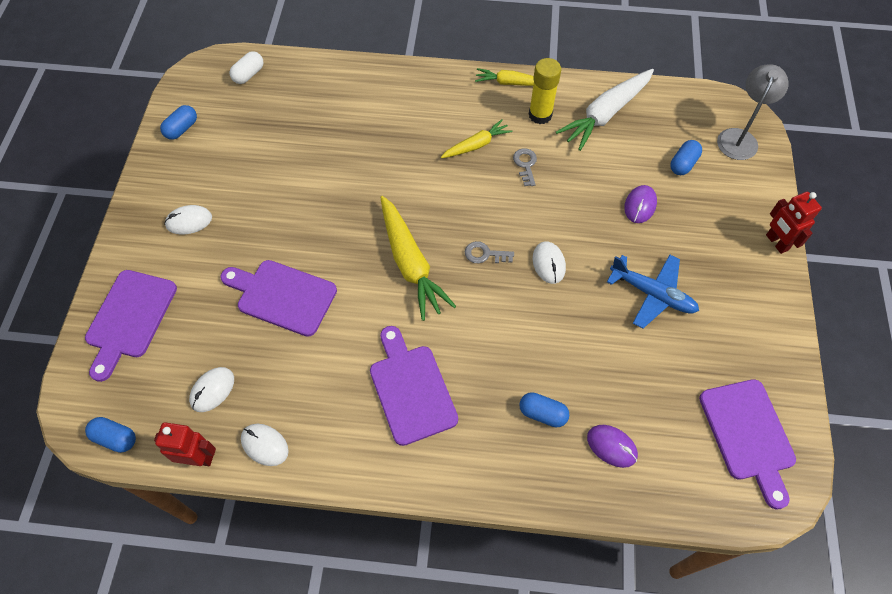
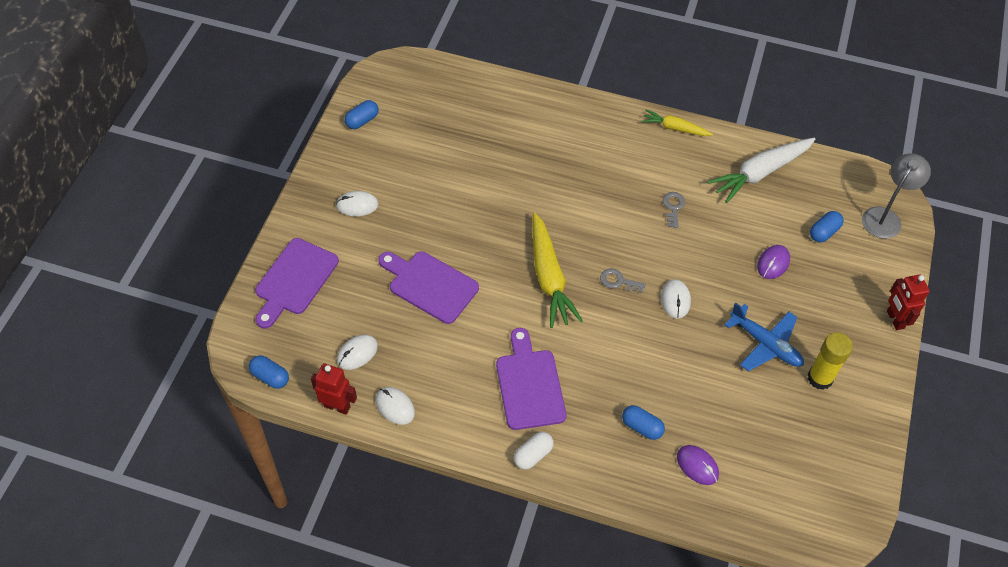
camera: 10 degrees right, 5 degrees down
(248, 74) = (430, 80): white capsule -> white capsule (533, 455)
(476, 145) = (631, 181): yellow carrot -> none
(540, 115) = (697, 163): yellow glue stick -> yellow glue stick (820, 378)
(748, 435) = (823, 480): purple cutting board -> none

